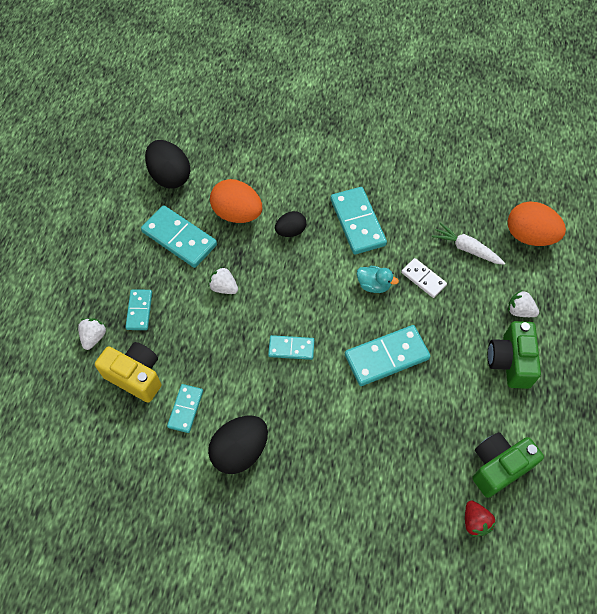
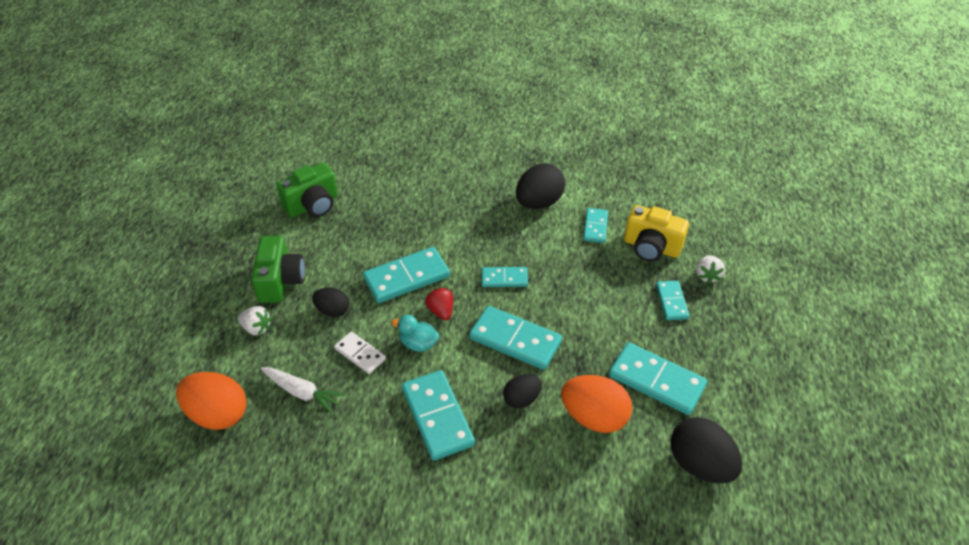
camera: 175 degrees right, 15 degrees down
(224, 287) = (587, 330): white strawberry -> none
(289, 282) = (515, 340): none -> turquoise domino
(453, 324) = (332, 311): none -> black egg
(475, 521) = (340, 173): red strawberry -> red strawberry (441, 311)

